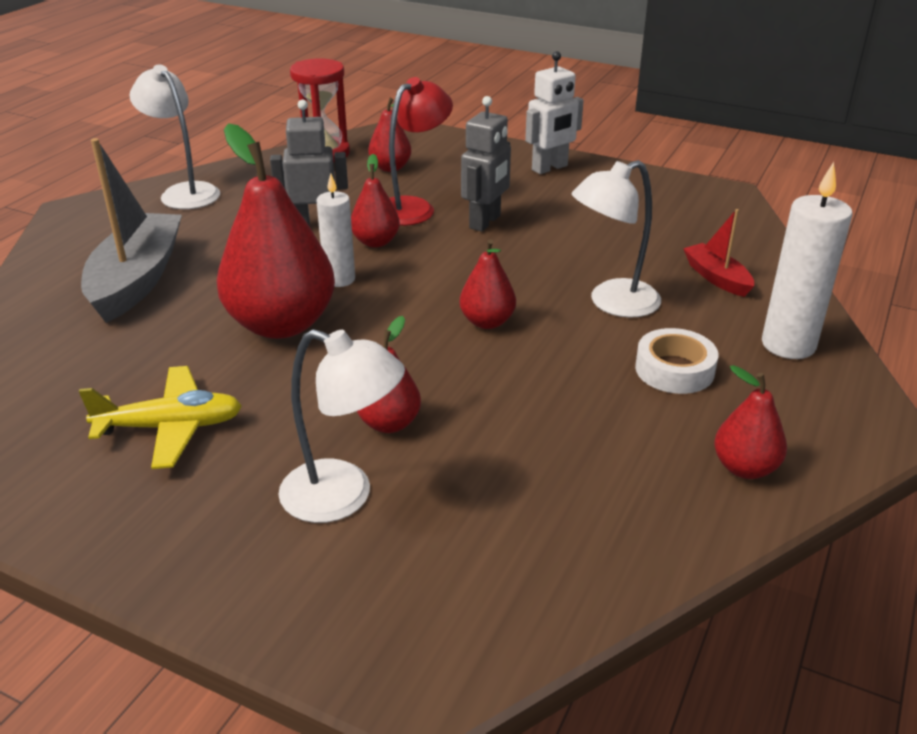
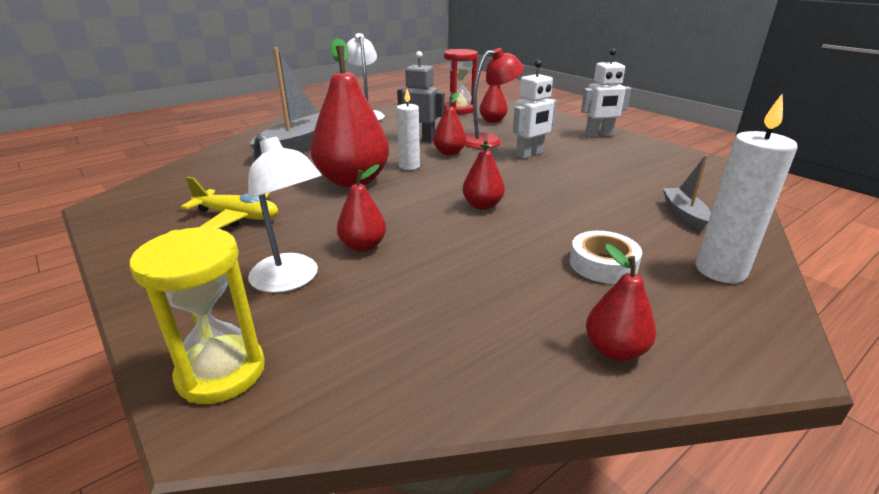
camera: 25 degrees right, 5 degrees down
(376, 631) = (221, 372): none -> yellow hourglass
(485, 222) = (529, 154): grey robot -> white robot
(612, 303) = (584, 213): white lamp -> none
(716, 278) = (684, 214): red boat -> grey boat

